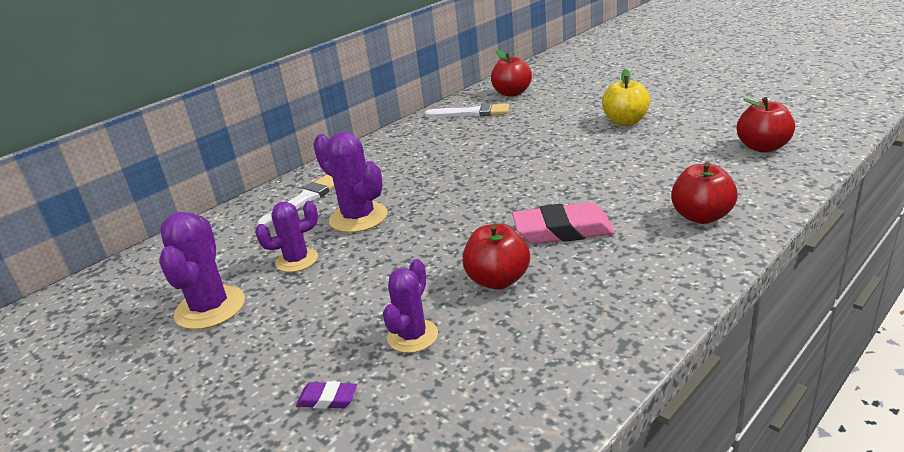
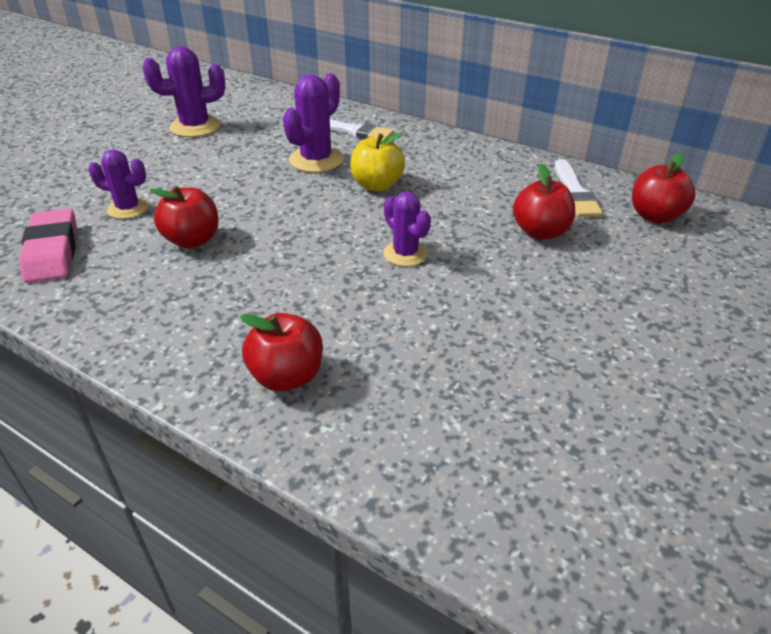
camera: 75 degrees right, 10 degrees up
(297, 260) = (250, 145): purple cactus -> purple cactus (405, 254)
(327, 399) = (73, 186): purple eraser -> none
(562, 230) = (272, 272): pink eraser -> pink eraser (52, 252)
(625, 122) = (577, 318): yellow apple -> yellow apple (377, 185)
(762, 147) = (504, 464): red apple -> red apple (540, 232)

